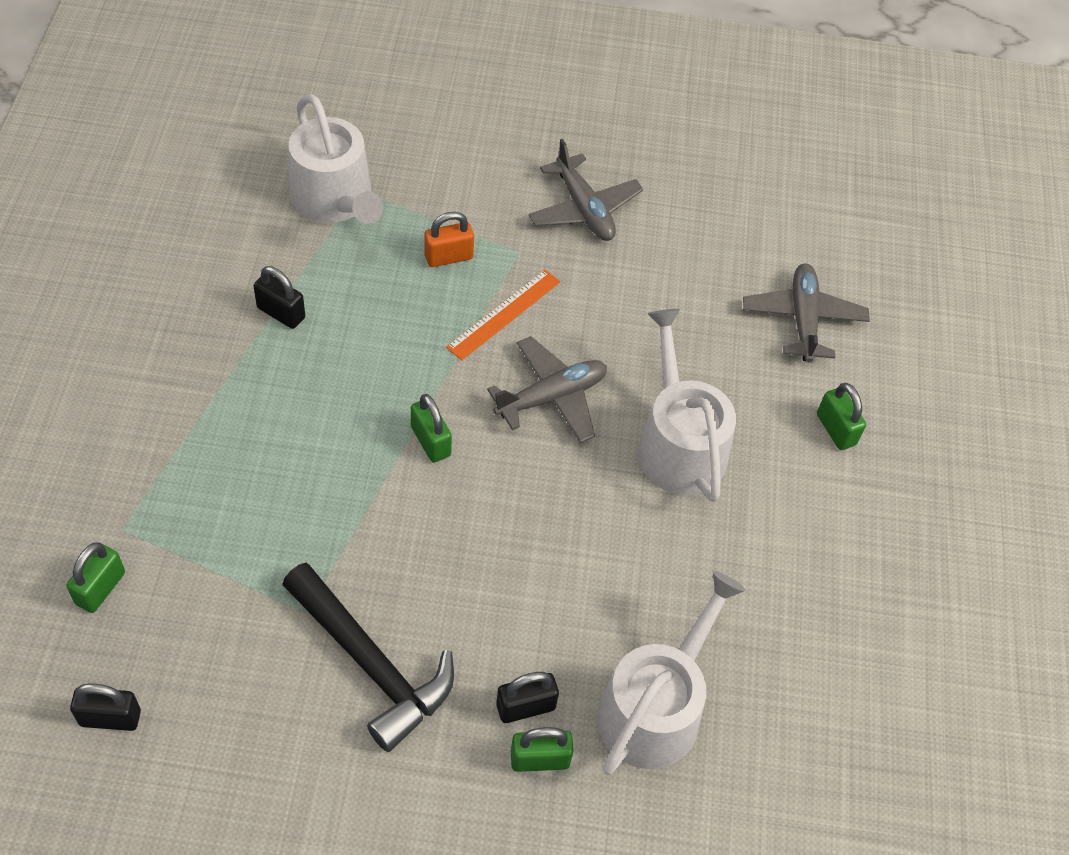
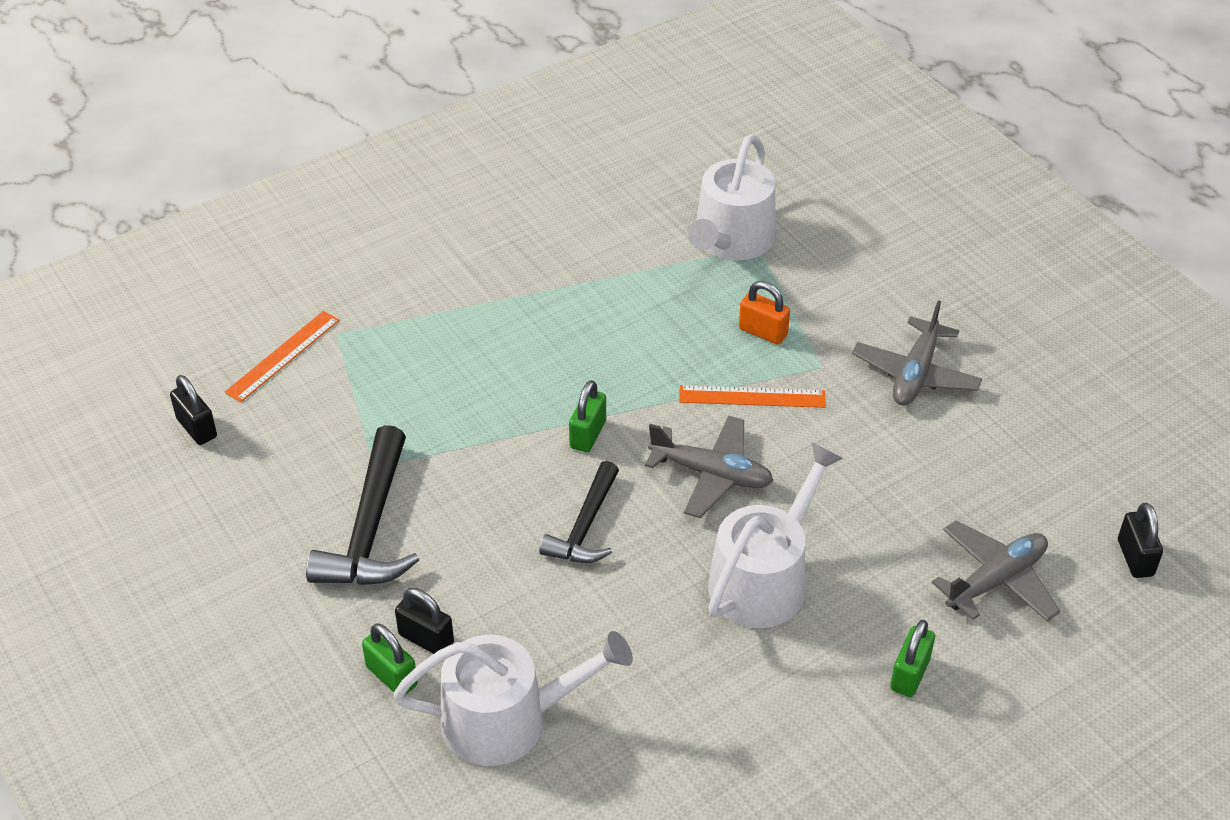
camera: 55 degrees right, 10 degrees down
(100, 588) = (283, 356): green padlock -> orange ruler
(281, 313) = (598, 284): black padlock -> black padlock (1135, 558)
(520, 514) = (585, 527): none -> black hammer

